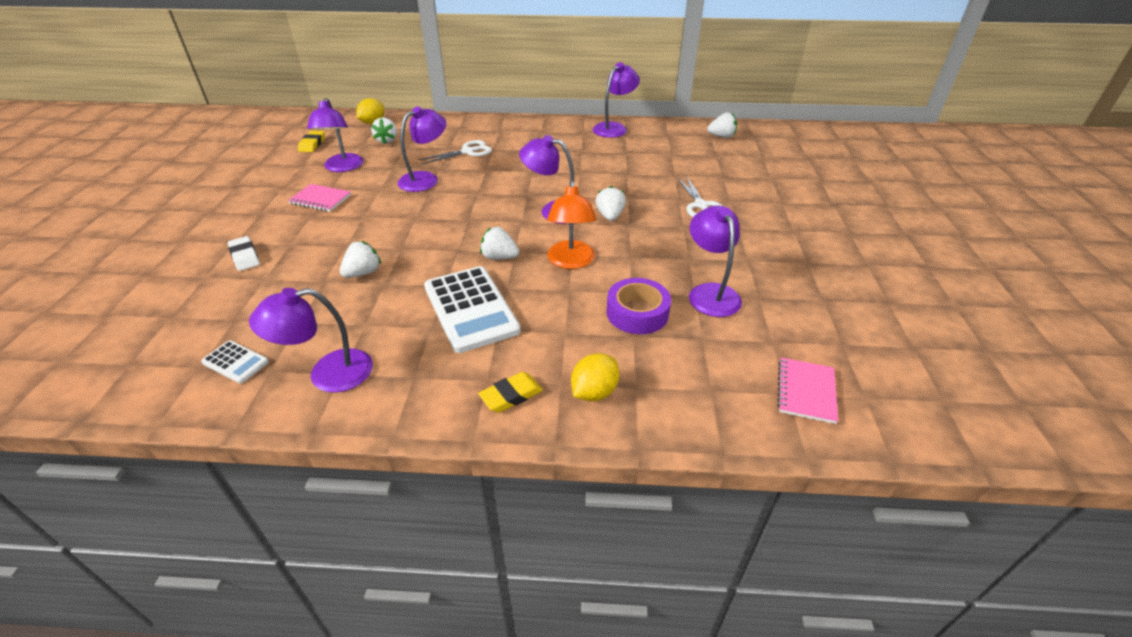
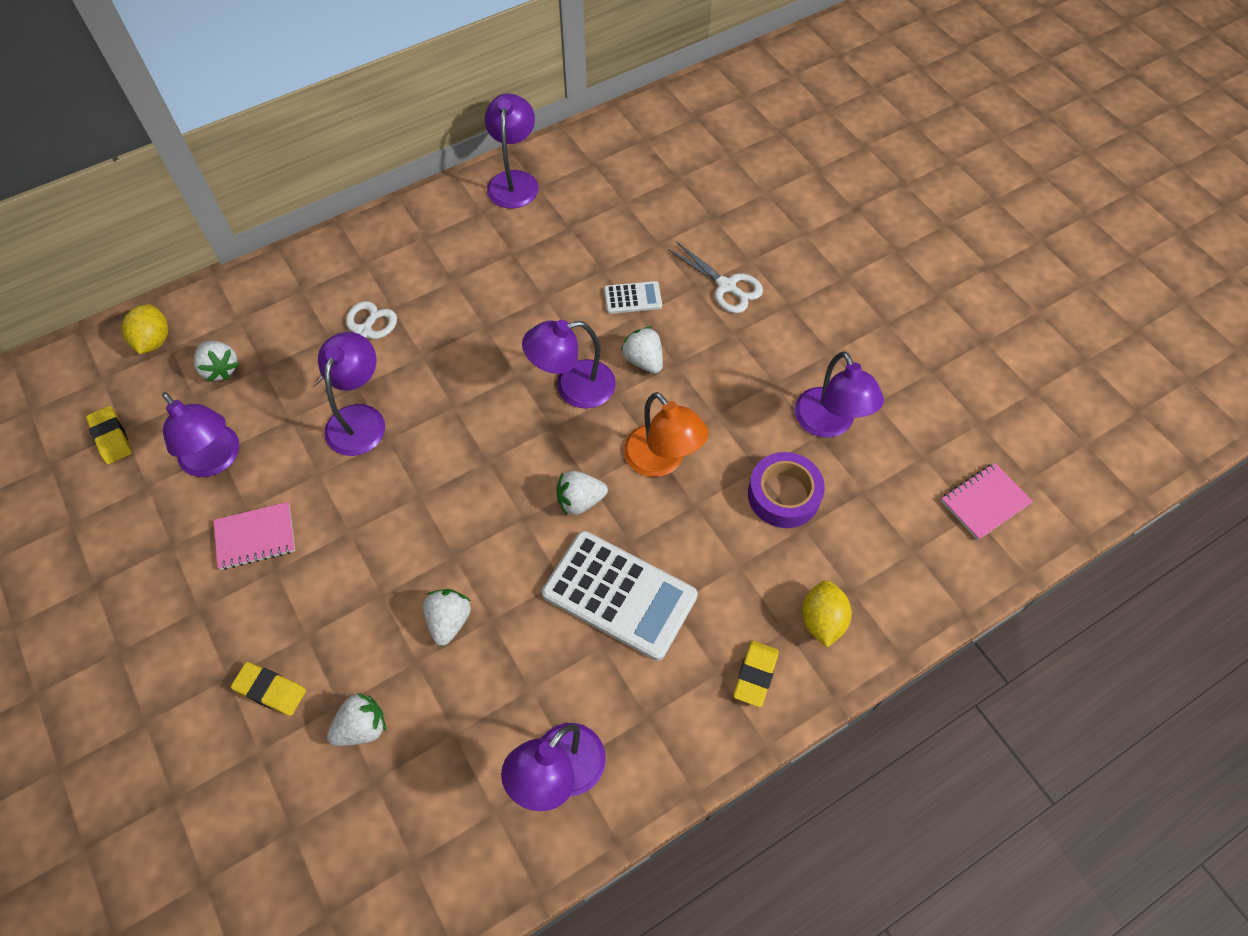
camera: 35 degrees left, 20 degrees up
(235, 362) = (445, 829): white calculator -> white calculator (632, 298)
(245, 256) = (270, 690): white eraser -> yellow eraser
(710, 293) = (829, 424): purple lamp -> purple lamp turned 150 degrees counterclockwise
(721, 136) = (658, 135): white strawberry -> white strawberry (362, 727)
(805, 391) = (984, 502): pink notebook -> pink notebook turned 75 degrees clockwise

